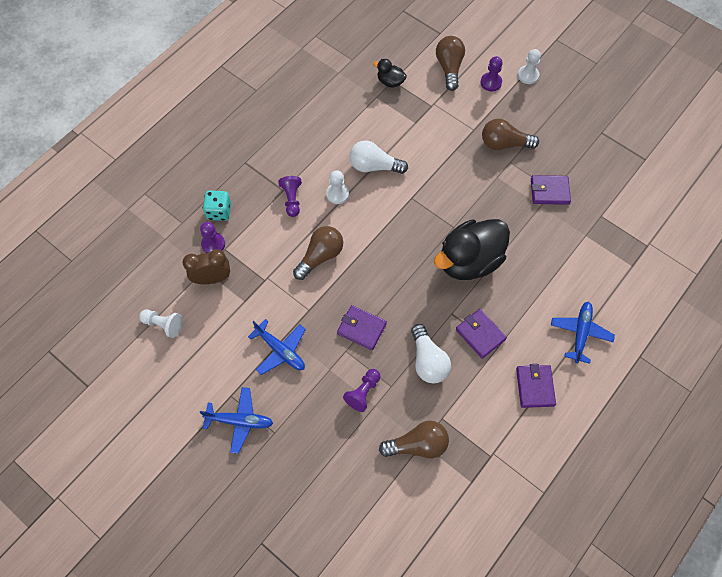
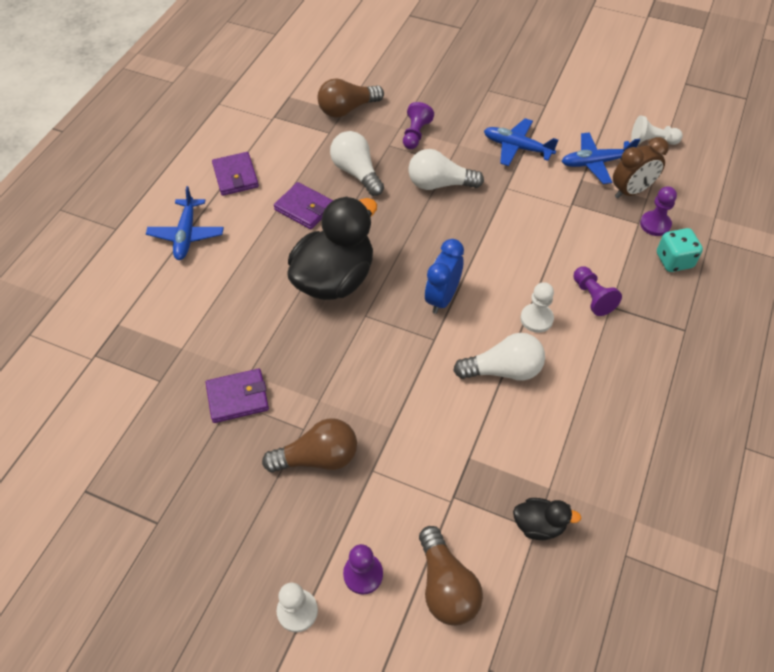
camera: 165 degrees right, 10 degrees down
(240, 421) = (525, 90): blue plane -> blue plane (595, 163)
(320, 256) = (521, 241): brown light bulb -> none
(361, 328) = (440, 184): purple wallet -> white light bulb
(395, 226) = (442, 298): none -> blue clock

